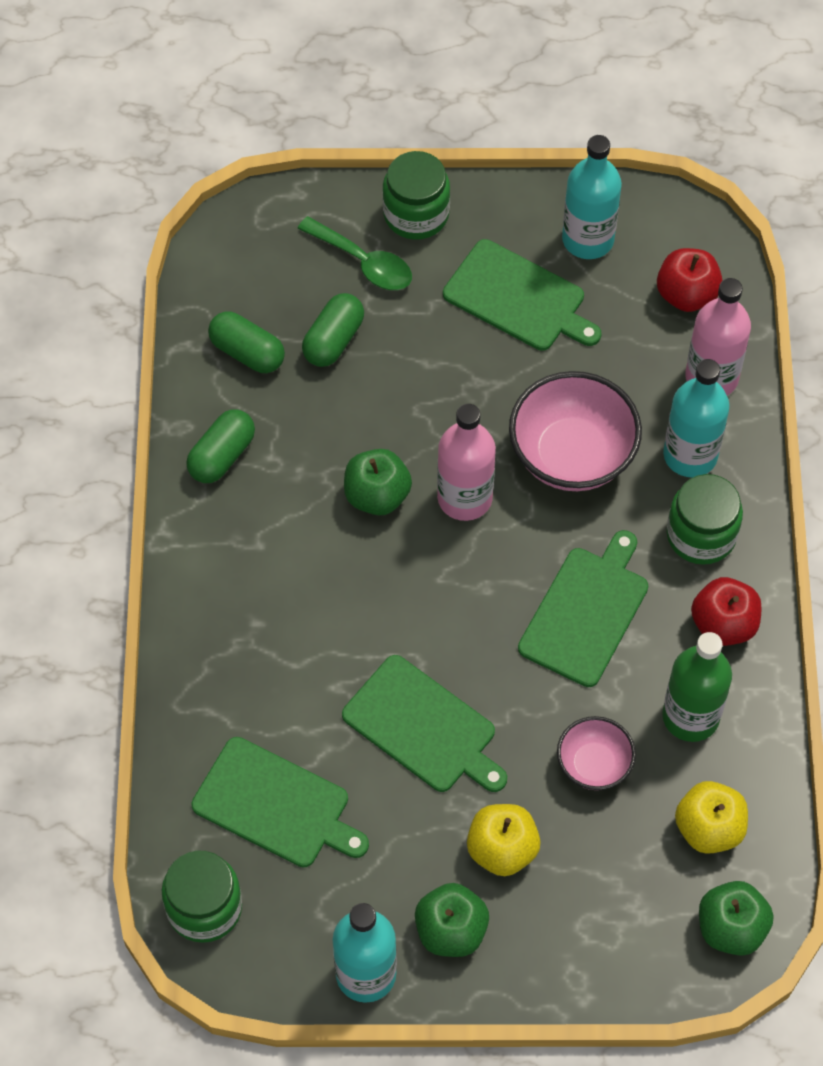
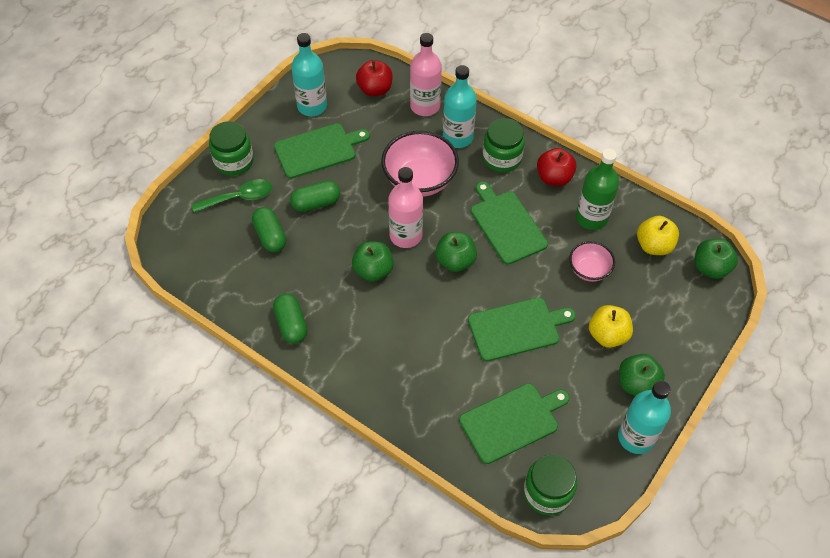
camera: 55 degrees left, 5 degrees down
(247, 352) = (242, 277): green capsule -> green capsule (316, 203)
(472, 585) = (455, 261): none -> green apple

